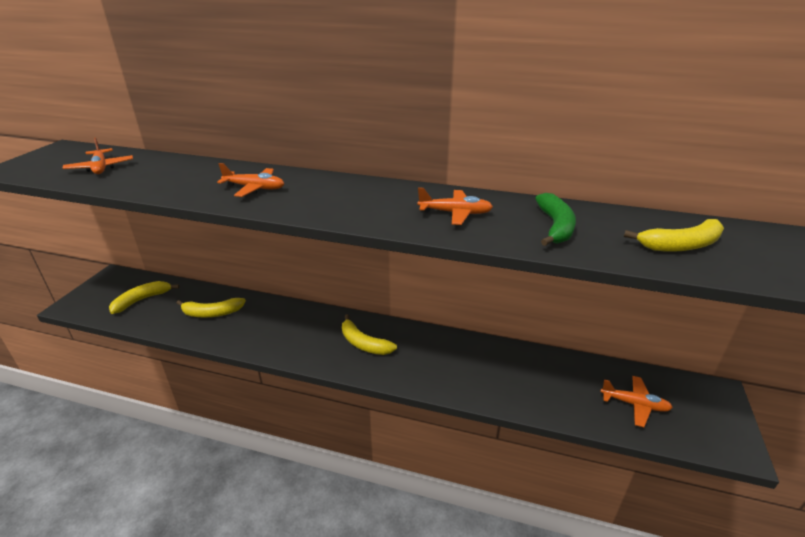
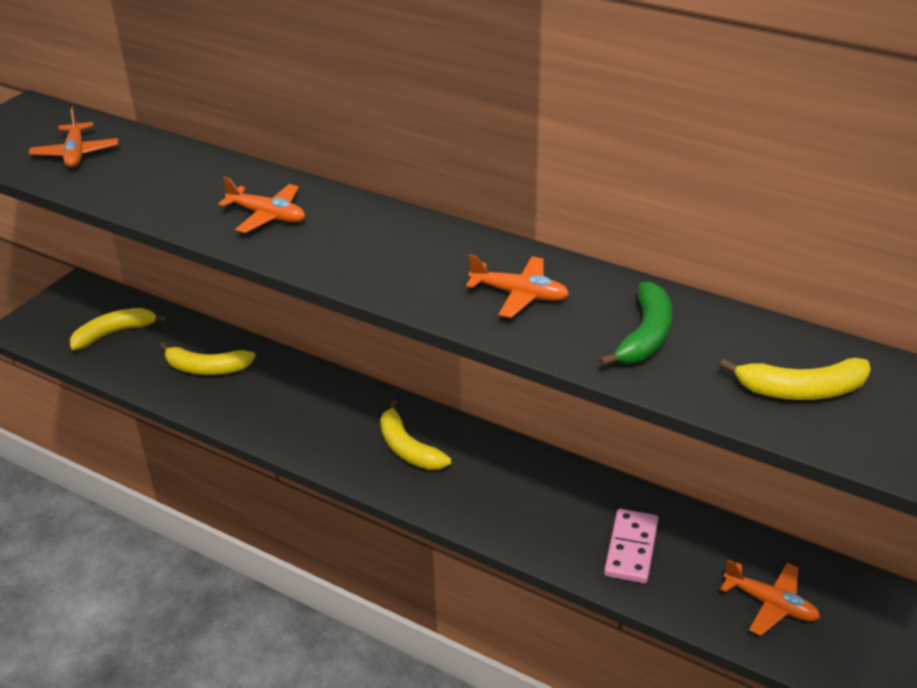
camera: 15 degrees right, 5 degrees up
(532, 384) = (631, 548): none -> pink domino

